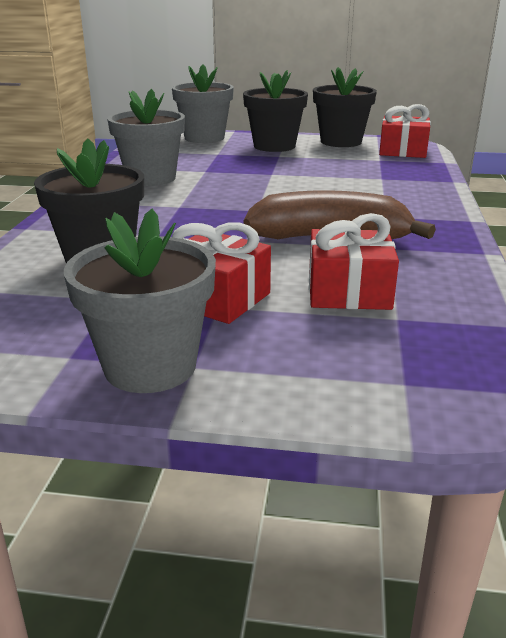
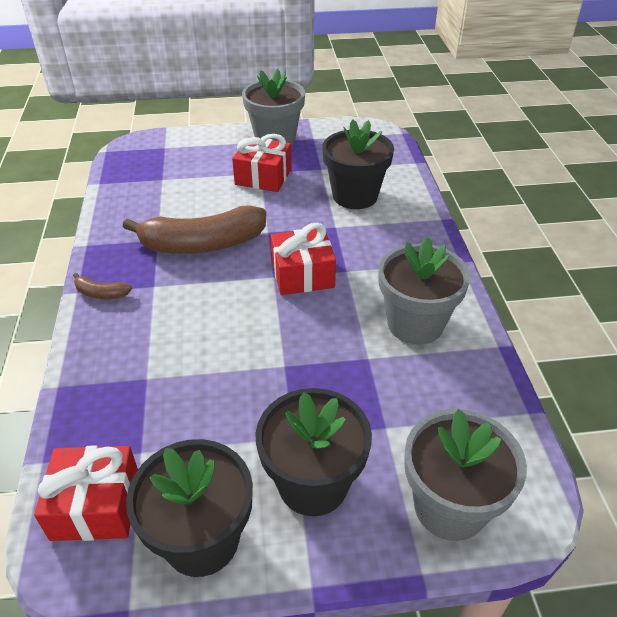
camera: 165 degrees right, 15 degrees up
(348, 291) = (188, 193): red gift -> red gift (302, 274)
(442, 216) = (101, 293): none -> brown banana

